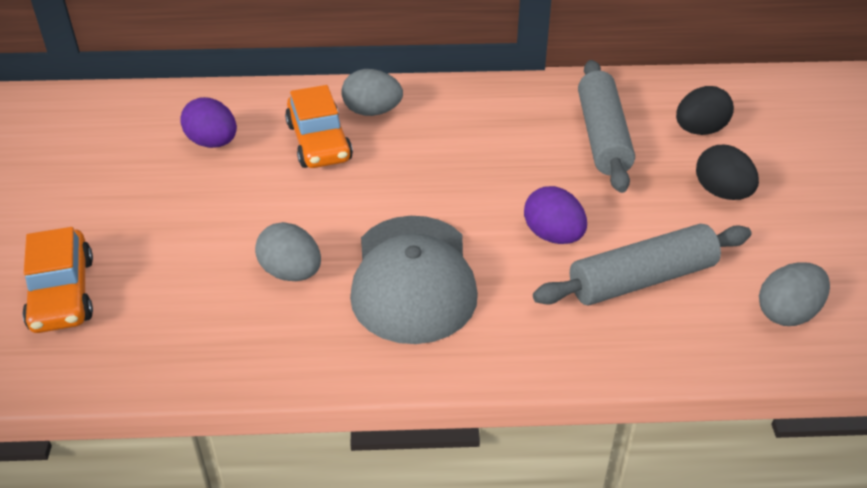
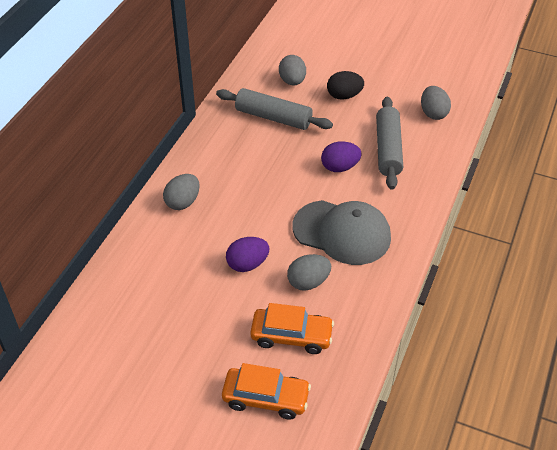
camera: 65 degrees left, 5 degrees up
(213, 143) = (160, 288): purple egg -> purple egg (247, 264)
(319, 142) = (196, 236): orange car -> orange car (291, 336)
(699, 130) = (292, 81): black egg -> grey egg

